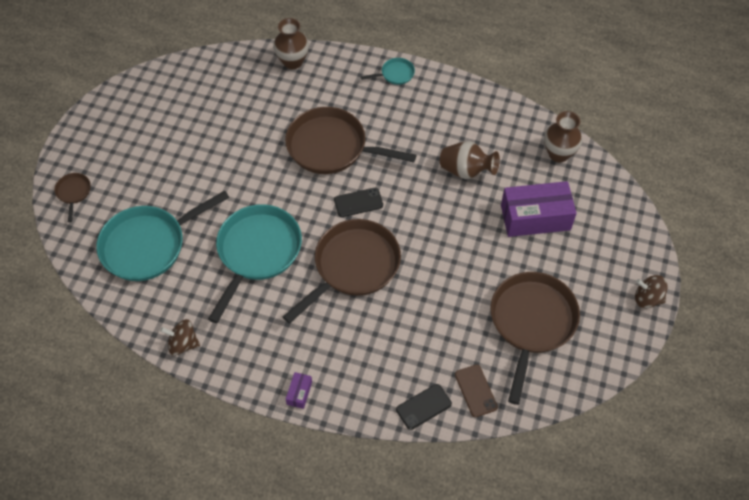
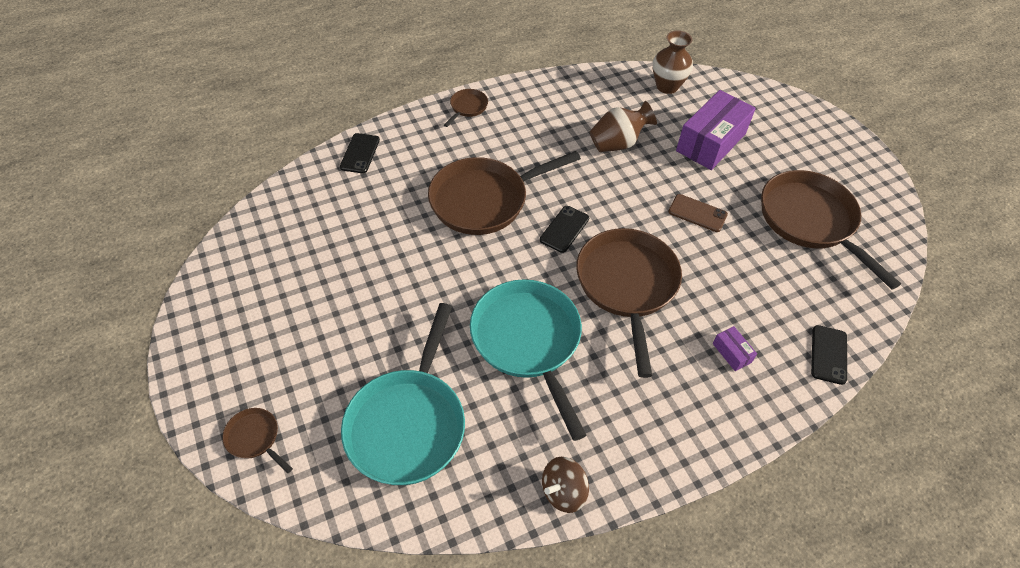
camera: 45 degrees left, 5 degrees down
(292, 62) = (360, 153): brown vase -> black phone
(299, 393) = (724, 437): purple box -> purple box (731, 353)
(395, 74) = (467, 107): turquoise pan -> brown pan
(475, 391) = (844, 306): brown phone -> brown phone (697, 213)
(647, 298) = (853, 144): brown spinning top -> none

